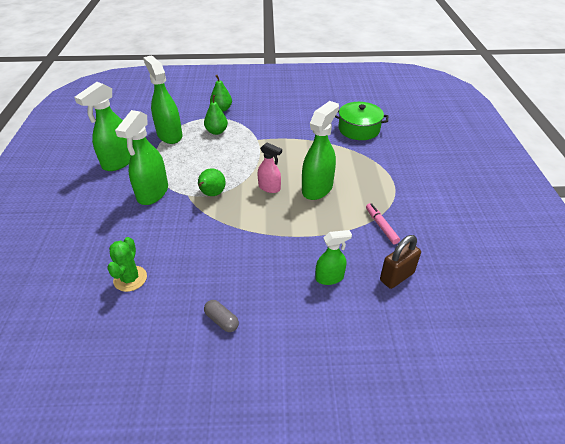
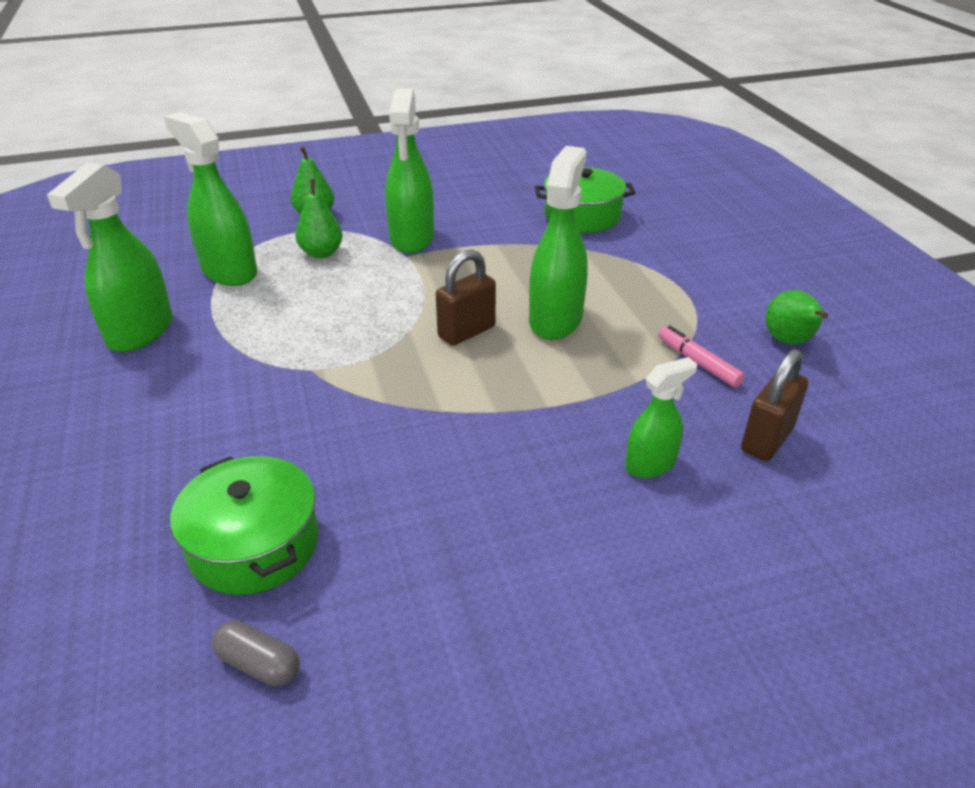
camera: 15 degrees left, 5 degrees down
(130, 279) = (254, 544): green cactus -> green pot
(152, 193) = (236, 377): green spray bottle -> green spray bottle (412, 238)
(212, 194) = (359, 360): green pear -> green pear (789, 341)
(221, 320) = (481, 583): grey capsule -> grey capsule (259, 664)
(269, 188) = (466, 332): pink spray bottle -> brown padlock

